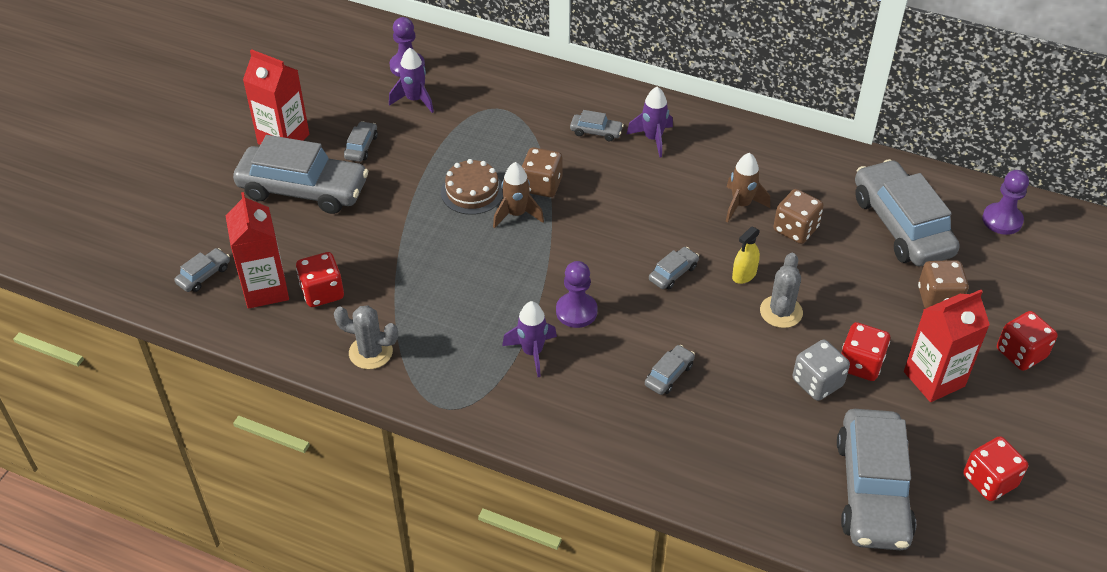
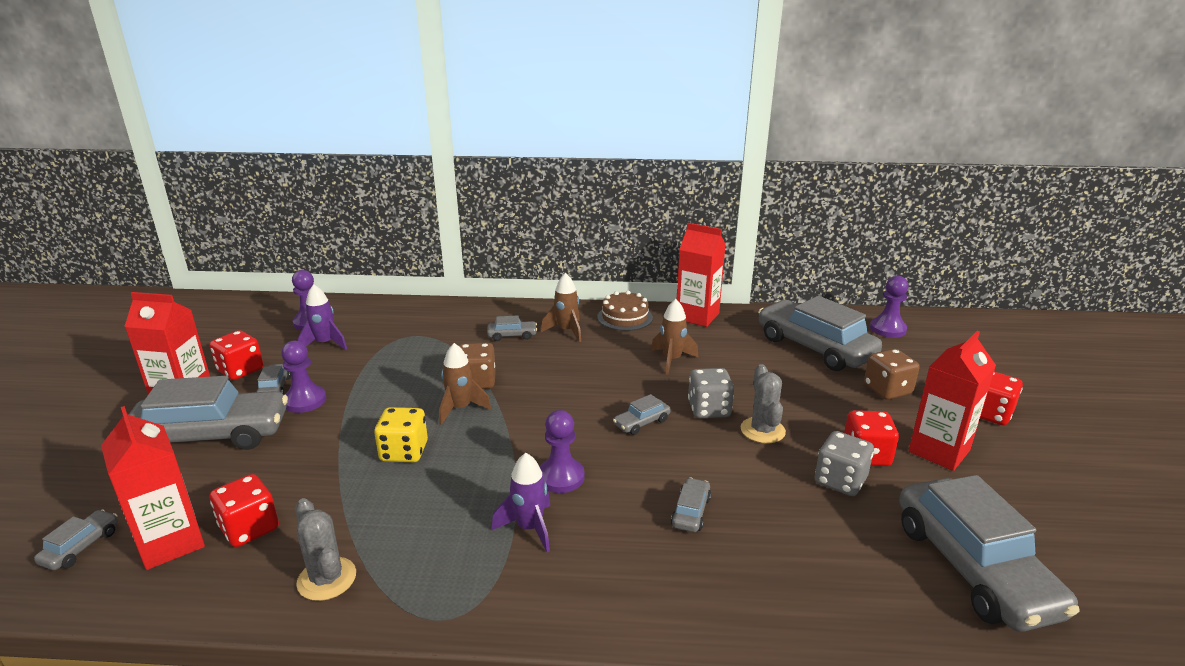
camera: 20 degrees left, 20 degrees down
(370, 352) = (327, 579): grey cactus -> grey cactus turned 60 degrees clockwise
(384, 169) = (305, 401): none -> purple pawn
(455, 250) = (404, 452): none -> yellow dice
(472, 192) = (407, 400): brown cake -> brown cake (625, 317)
(653, 139) = (566, 331): purple rocket -> brown rocket
(673, 273) = (641, 422): grey car -> grey car turned 150 degrees counterclockwise
(744, 275) = (709, 409): yellow spray bottle -> grey dice
(795, 229) = (730, 367): brown dice -> none
(801, 150) = (697, 316): none -> red carton
(989, 481) = (1068, 525): red dice -> red dice (240, 370)

